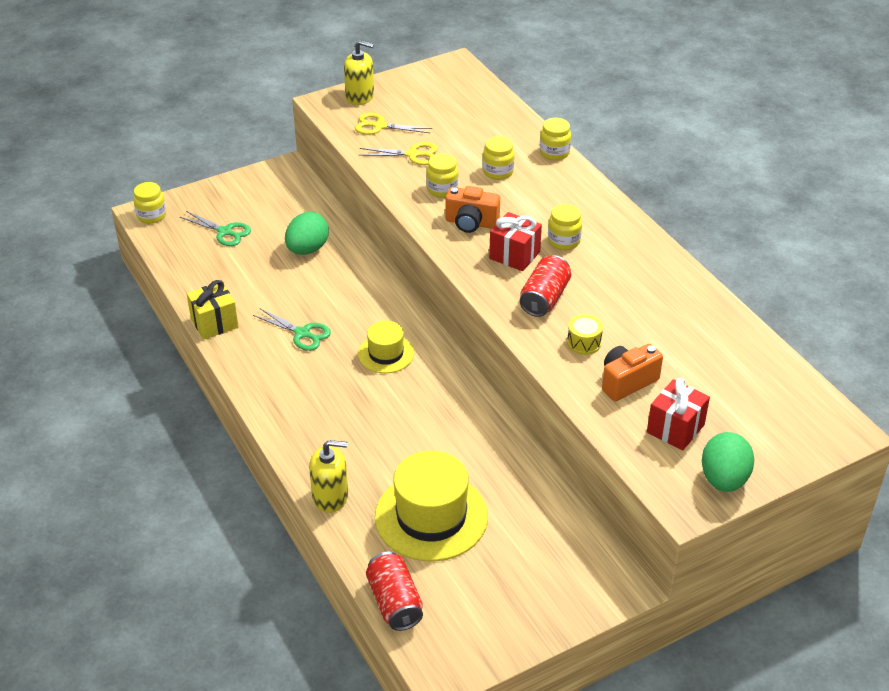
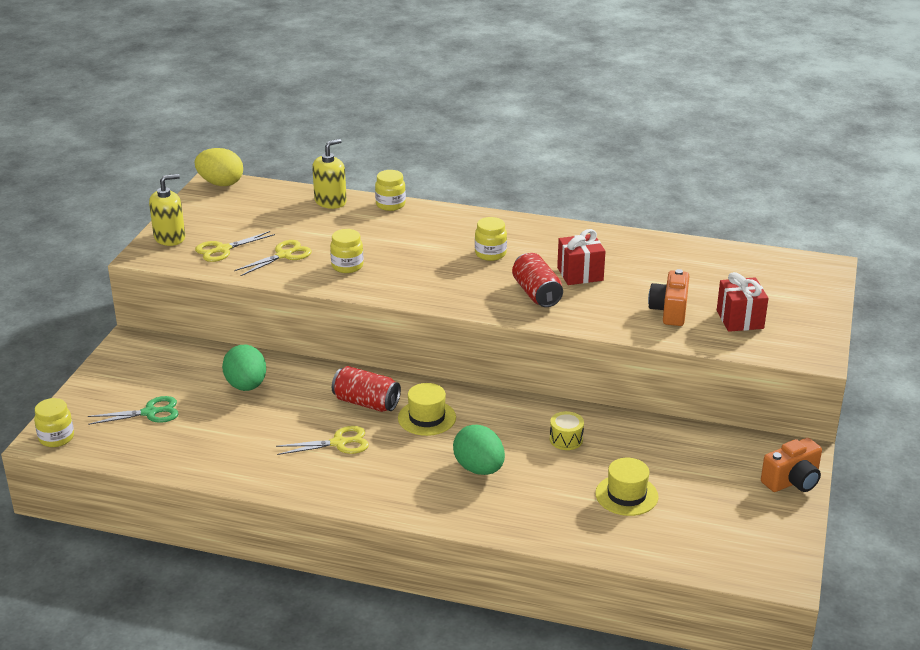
camera: 45 degrees left, 10 degrees down
(214, 323) = (251, 479): yellow gift -> none
(302, 333) = (339, 443): green scissors -> yellow scissors
(330, 497) = (539, 531): yellow soap dispenser -> yellow soap dispenser (330, 202)
(395, 602) = (689, 561): red can -> red can (366, 403)
(431, 516) = (626, 495): yellow hat -> yellow hat, size x0.56
(459, 67) = (221, 183): none -> yellow egg
(471, 223) = (406, 276): orange camera -> orange camera (792, 481)
(498, 172) = (370, 235): yellow jar -> none
(514, 255) = (471, 279): red gift -> red gift (580, 274)
(584, 343) = (606, 305): yellow drum -> yellow drum (566, 439)
(724, 479) = (810, 329): green egg -> green egg (479, 469)

